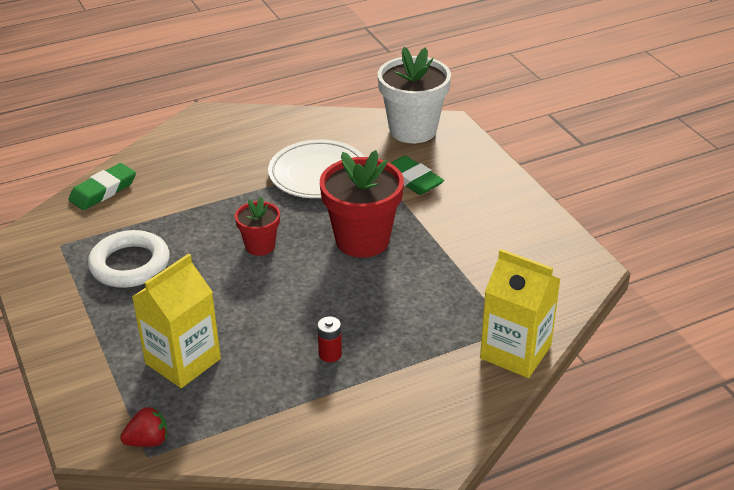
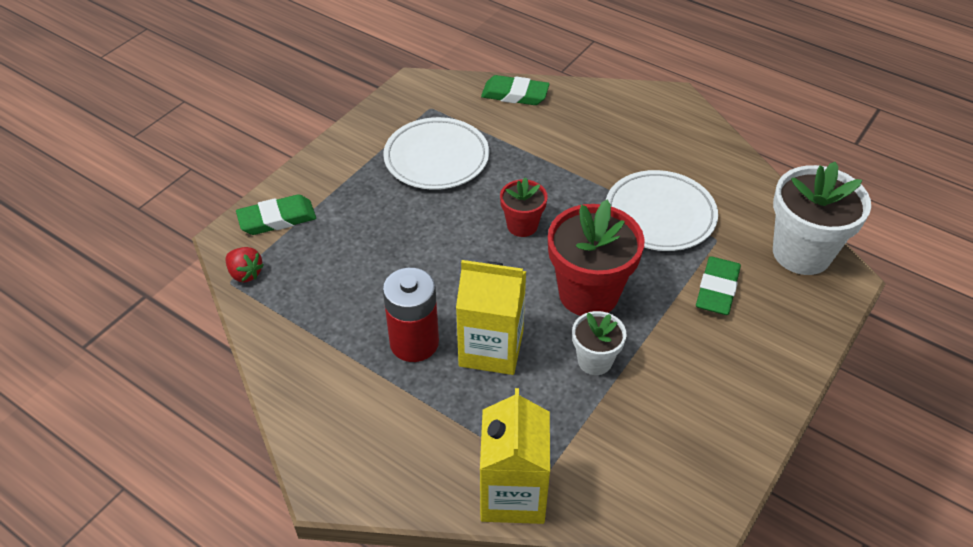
camera: 60 degrees right, 10 degrees up
(97, 395) = (277, 219): none -> green eraser
(130, 264) = (436, 158): white ring -> white plate
(183, 361) = (344, 249): yellow carton -> yellow carton (491, 348)
(330, 354) = (414, 343): red battery -> red battery, size x2.05
(428, 263) = (594, 361): none -> white flower pot

